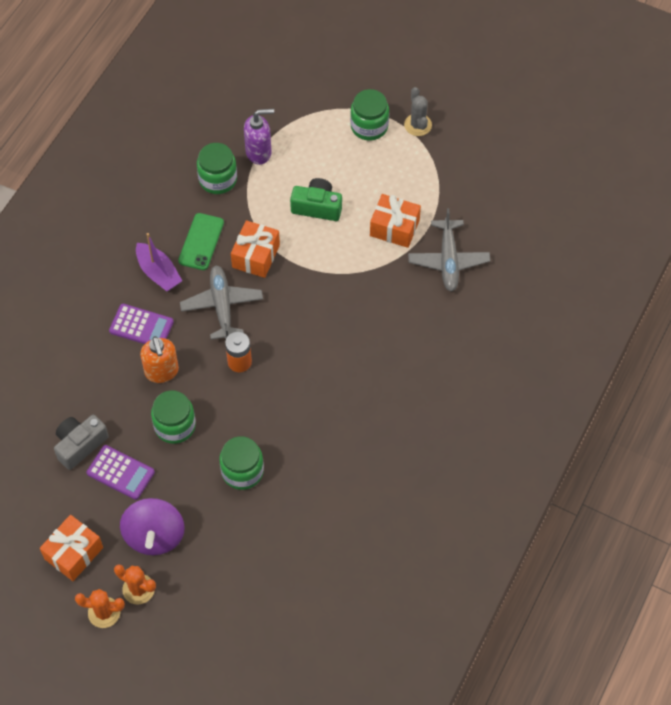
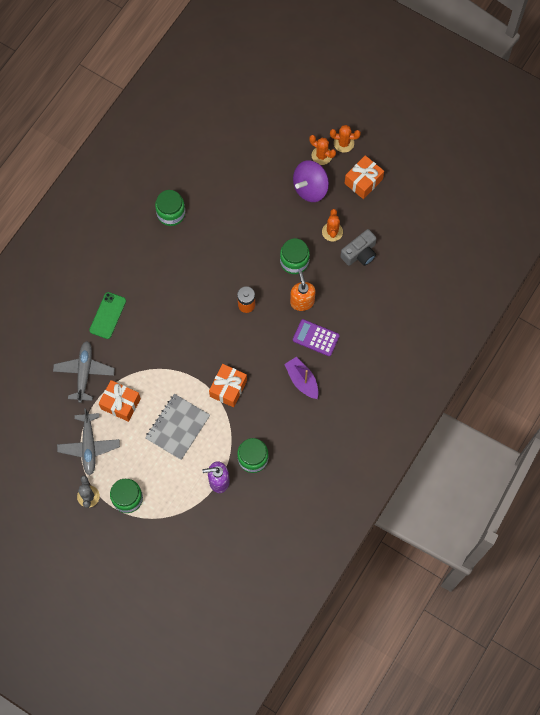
camera: 175 degrees left, 10 degrees up
(120, 473) = (332, 232): purple calculator -> orange cactus
(154, 536) = (310, 188): purple spinning top -> purple spinning top turned 135 degrees counterclockwise
(201, 242) = (269, 404): green phone -> green phone (108, 315)
(222, 306) = (256, 349): grey plane -> grey plane (89, 446)
(242, 471) = (250, 226): green jar -> green jar (171, 213)
(317, 207) = (177, 427): green camera -> grey notebook

